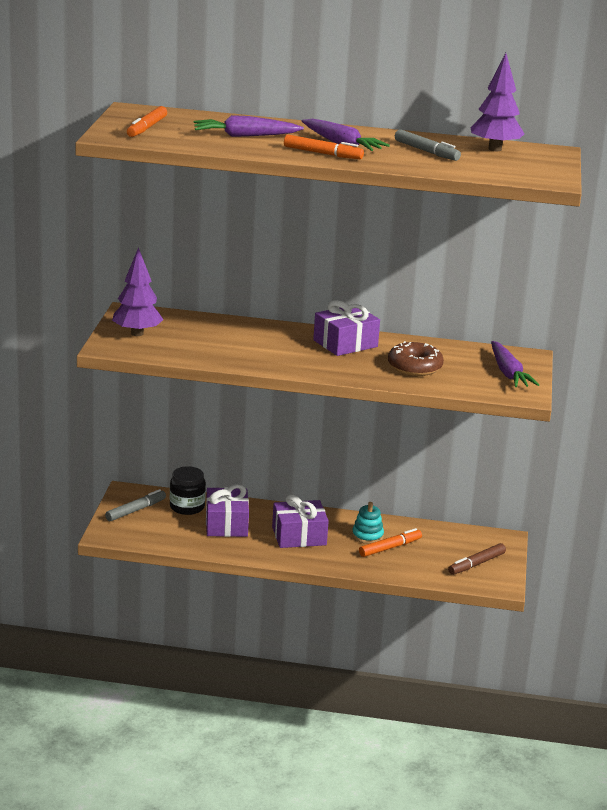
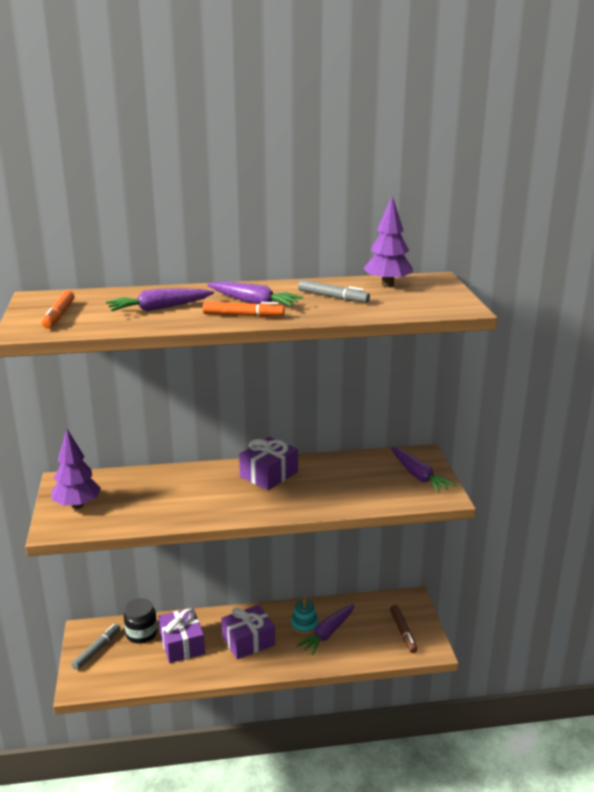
camera: 15 degrees left, 0 degrees up
(390, 548) = (327, 633): orange marker -> purple carrot
(414, 367) = (339, 487): brown donut -> none
(476, 564) = (403, 632): brown marker -> brown marker turned 45 degrees counterclockwise

